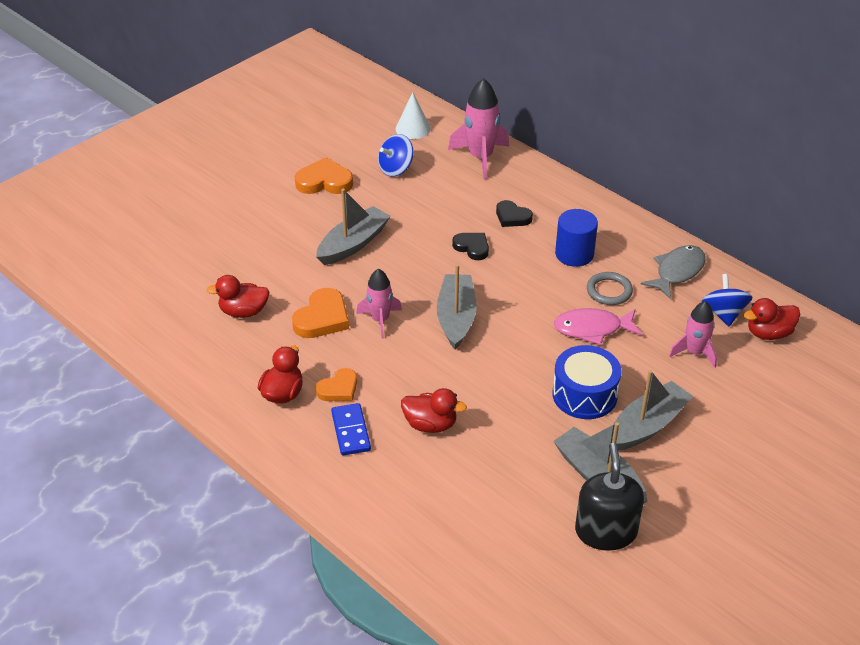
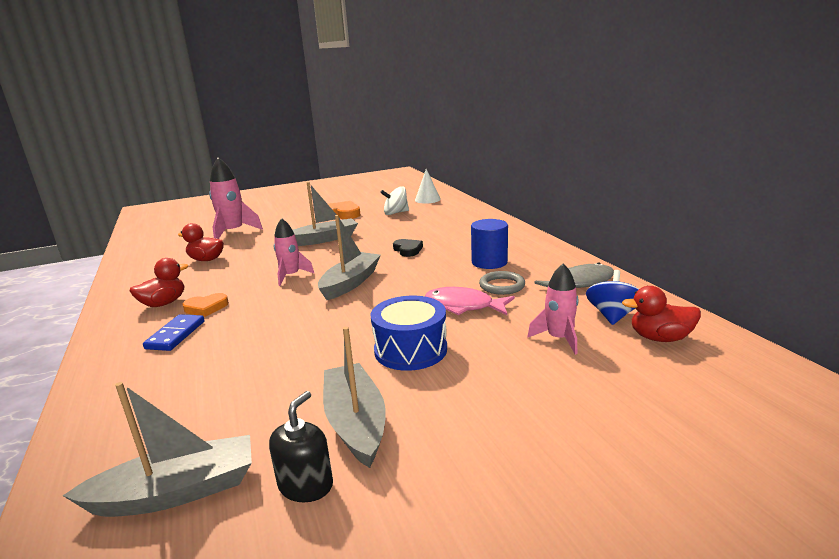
camera: 25 degrees right, 20 degrees down
(322, 318) = (252, 269): orange heart -> none
(396, 169) = (395, 213): blue spinning top -> white spinning top
(430, 424) = (244, 343): red duck -> none
(480, 157) = (461, 213): pink rocket -> pink rocket (233, 232)
(512, 217) = (456, 239): black heart -> none
(605, 531) = (306, 485): black soap dispenser -> black soap dispenser, size x0.65
(647, 425) = (455, 388): grey boat -> grey boat (176, 492)

